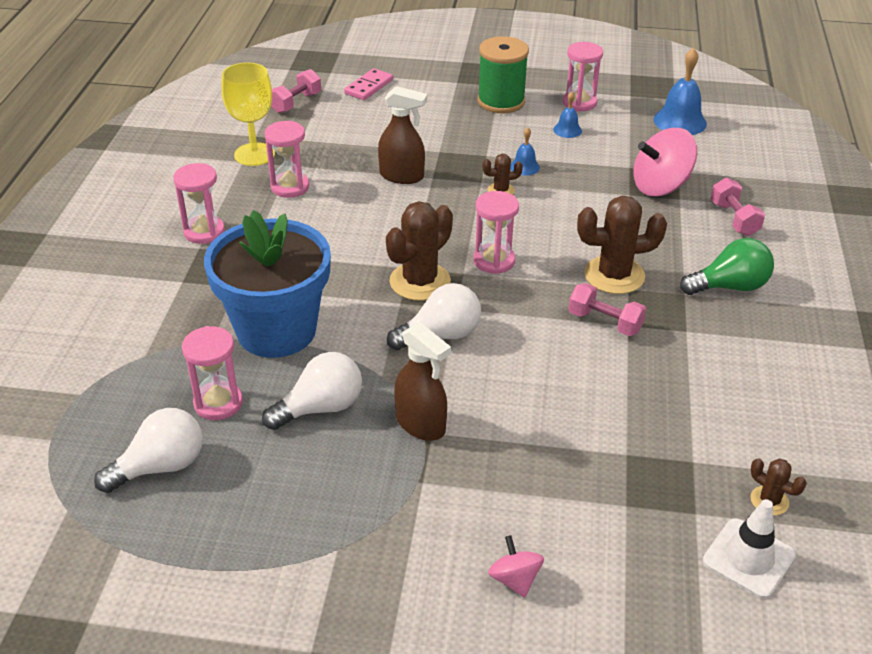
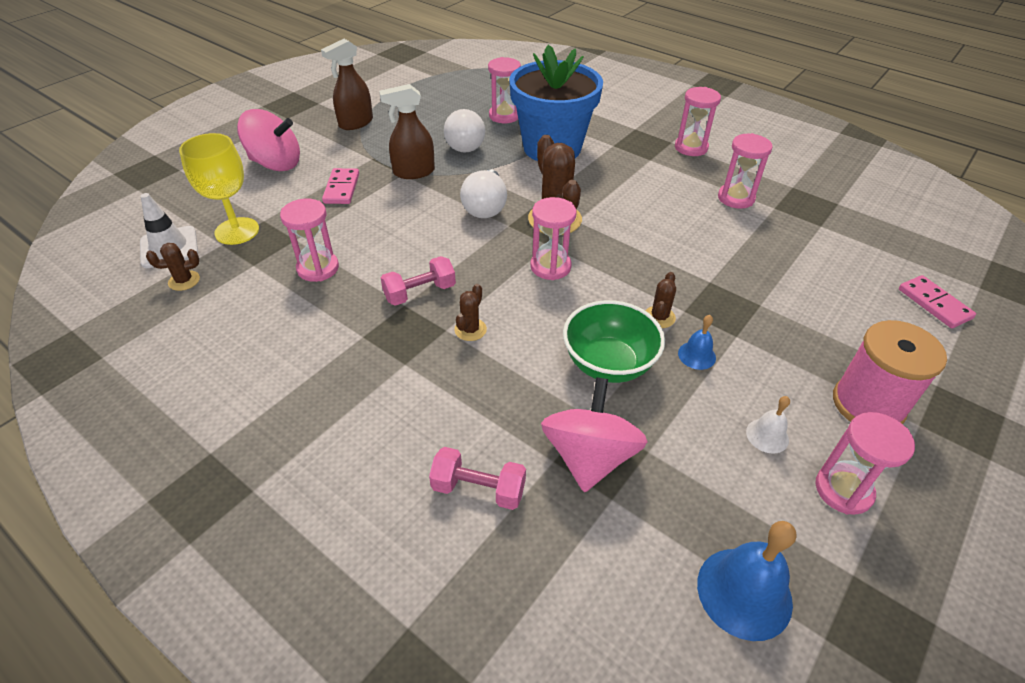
camera: 120 degrees right, 5 degrees up
(160, 466) = (473, 92): white light bulb -> none
(254, 154) = (802, 194): yellow goblet -> yellow goblet (237, 231)
(296, 103) = (903, 243): pink dumbbell -> none
(402, 176) = (722, 263): brown spray bottle -> brown spray bottle (355, 123)
(501, 101) = (868, 404): green spool -> pink spool
(508, 471) = (342, 188): none -> pink domino
(514, 579) = (276, 163): pink spinning top -> pink spinning top, size x1.90
(567, 130) = (767, 435): blue bell -> white bell
(574, 200) = (608, 364): none -> green bowl
(614, 275) = (470, 330): brown cactus -> brown cactus, size x0.50
(646, 407) = (318, 268): none -> pink hourglass
(729, 286) = (383, 404): green light bulb -> none

